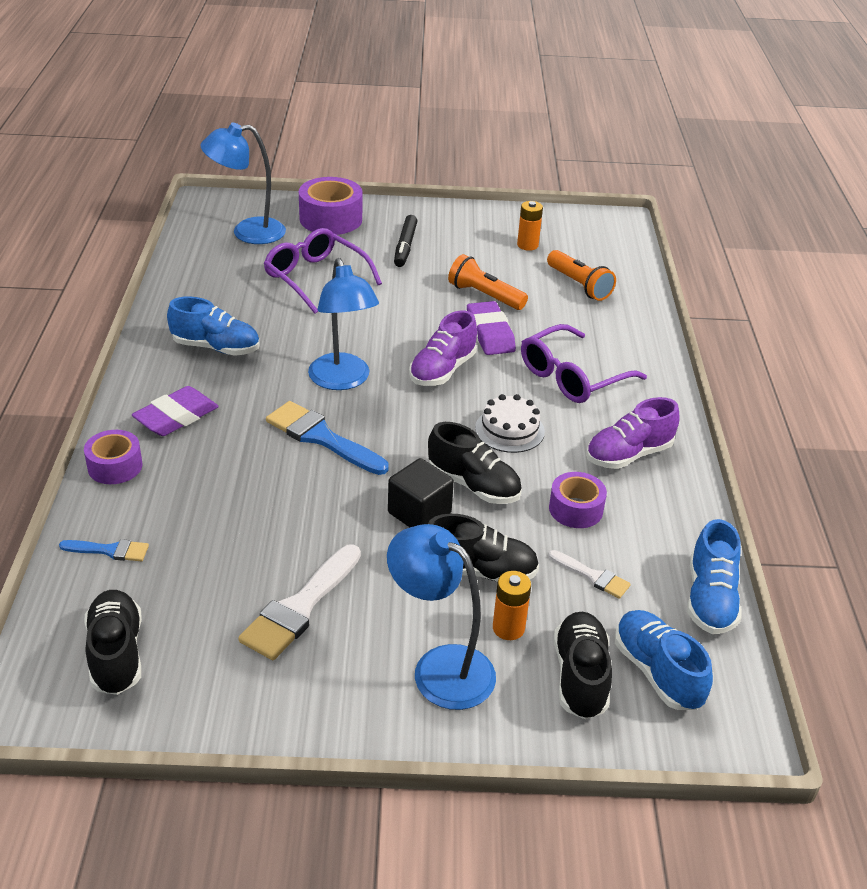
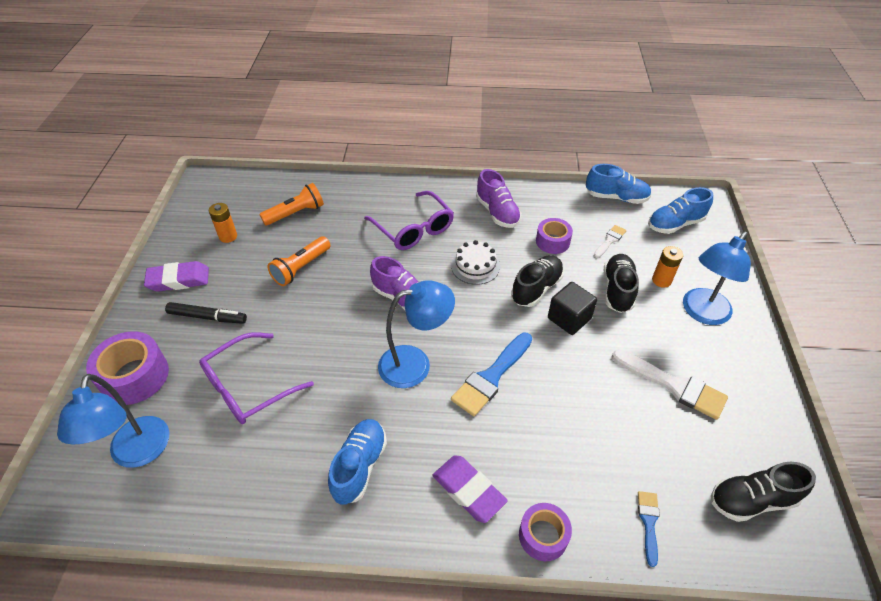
camera: 85 degrees left, 10 degrees up
(490, 333) = (355, 268): purple eraser -> purple eraser (179, 280)
(580, 676) = (688, 254): black shoe -> none

